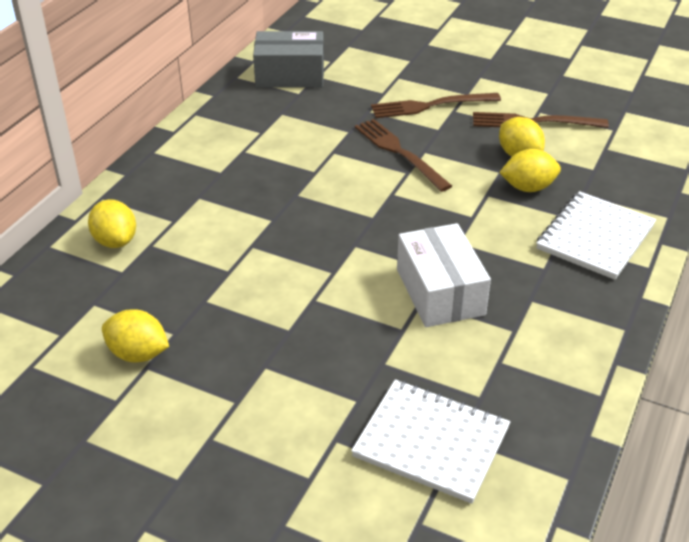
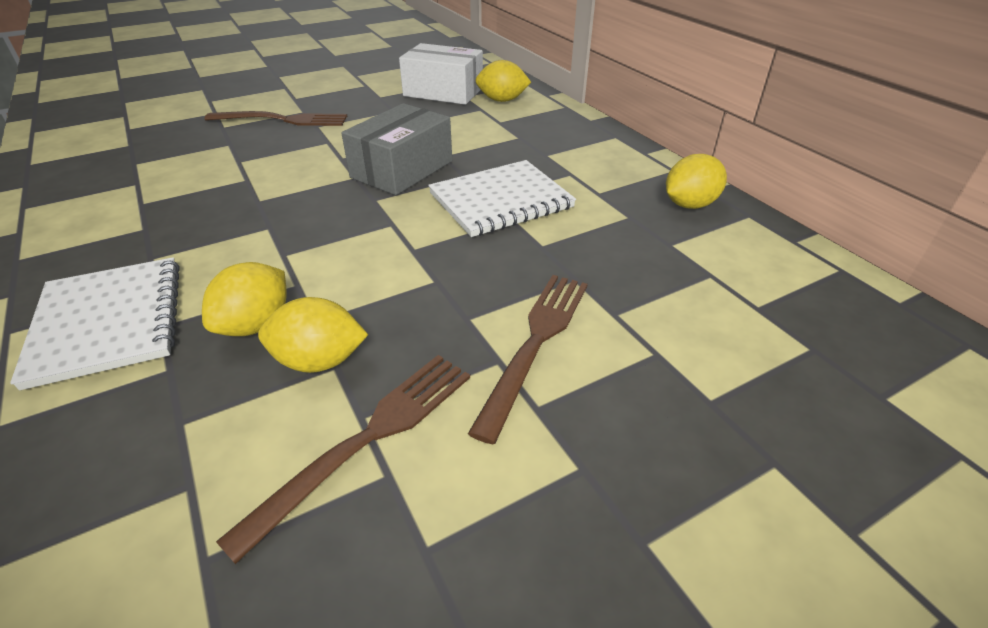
camera: 125 degrees right, 0 degrees up
(138, 354) = (380, 85): yellow lemon -> yellow lemon (689, 204)
(290, 75) = (729, 254): grey box -> grey box (402, 169)
(398, 152) = (457, 261): brown fork -> brown fork (284, 120)
(431, 442) = (149, 135): white notebook -> white notebook (501, 200)
(440, 292) = (237, 190): white box -> white box (443, 92)

